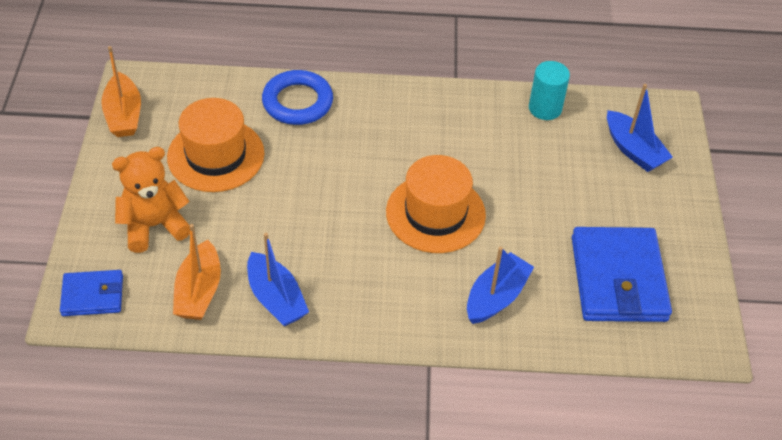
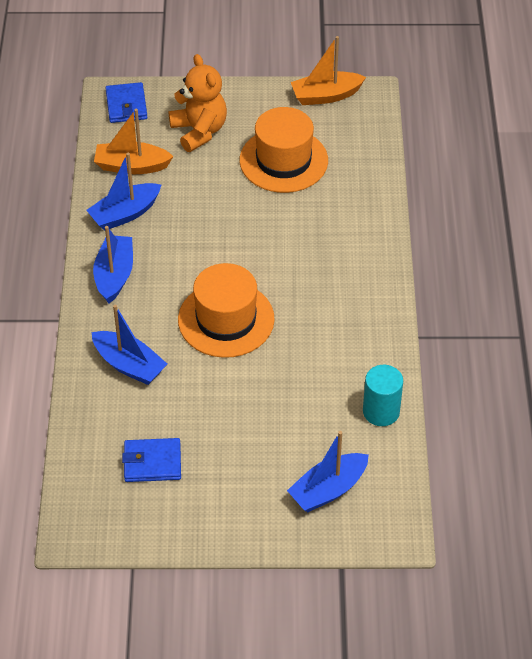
camera: 90 degrees right, 0 degrees up
(297, 102) = (360, 211): blue ring -> none
(369, 309) = (114, 275): none -> blue boat
(618, 279) = (152, 462): blue wallet -> blue wallet, size x0.54

